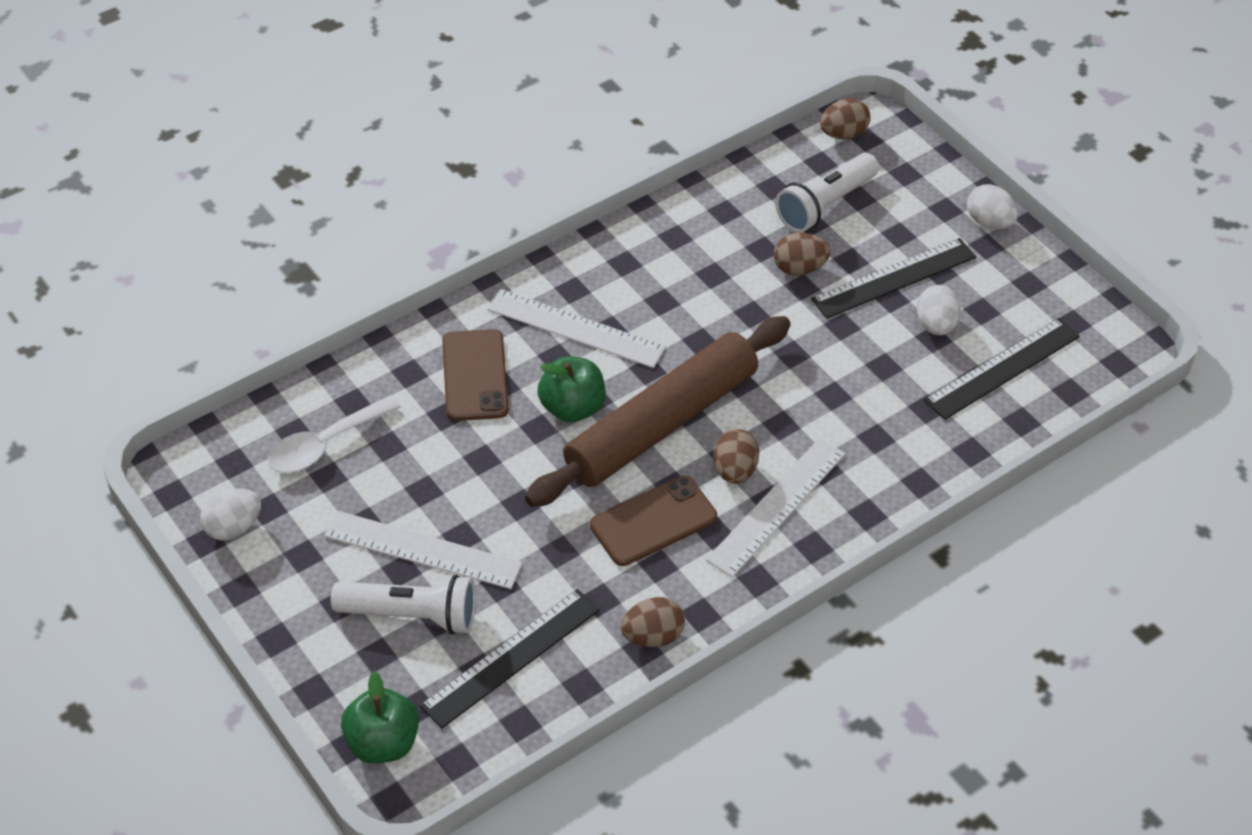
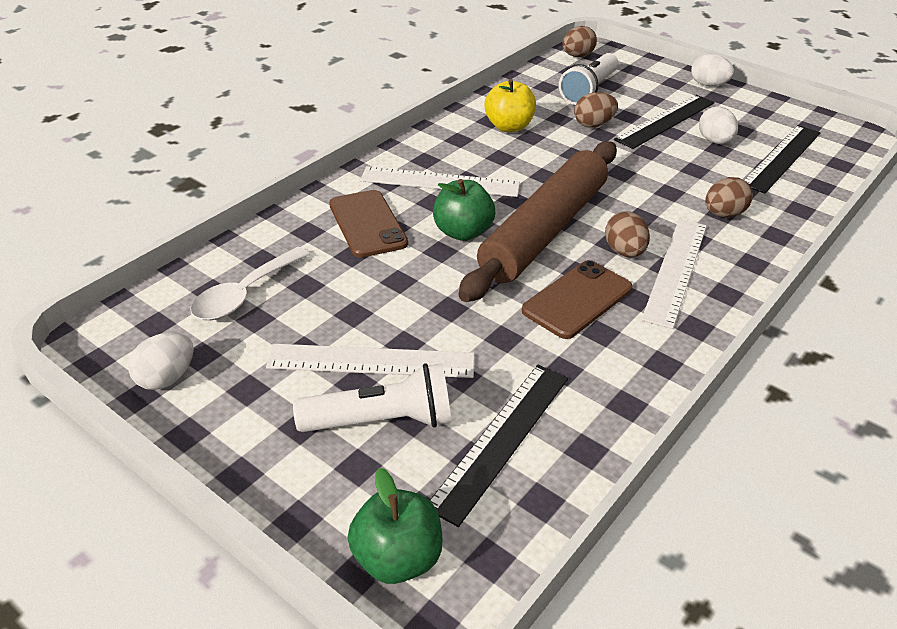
camera: 15 degrees left, 10 degrees down
(652, 636) = (630, 391): brown egg -> brown egg (723, 214)
(693, 252) = (509, 127): none -> yellow apple

